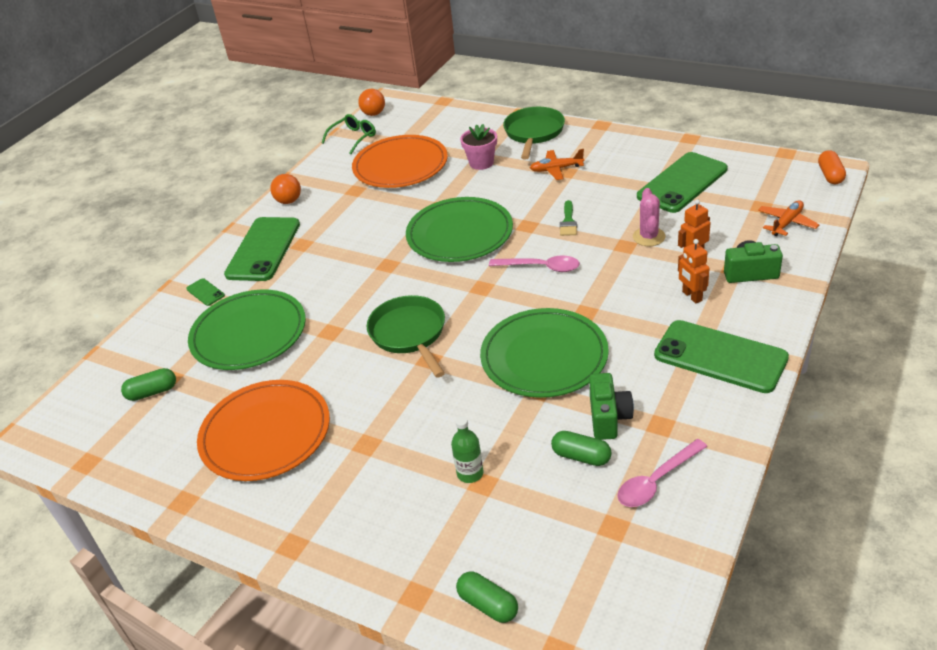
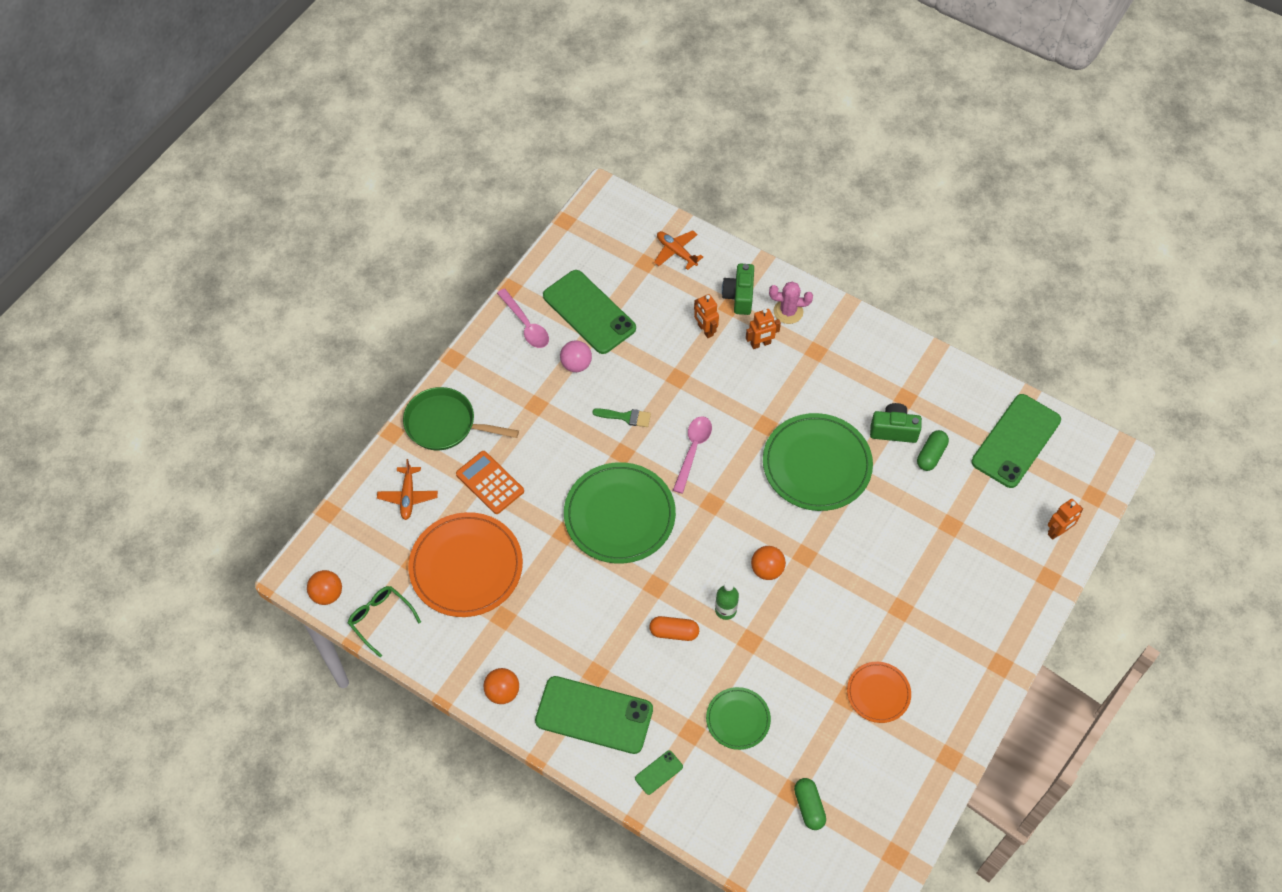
camera: 90 degrees left, 20 degrees up
(249, 334) = (738, 719): green plate -> green plate, size x0.54
(265, 434) = (878, 693): orange plate -> orange plate, size x0.54
(409, 334) = (767, 569): green pan -> orange ball
(470, 473) = (940, 533): green bottle -> green bottle (725, 610)
(481, 163) = (490, 483): pink flower pot -> orange calculator
(488, 604) = (1057, 532): green capsule -> orange robot
(556, 169) = (528, 413): orange plane -> orange plane (408, 496)
(618, 185) = (576, 364): none -> pink ball
(649, 237) = (669, 357): pink cactus -> pink cactus (788, 311)
(656, 481) = (959, 411): pink spoon -> pink spoon (526, 325)
(720, 357) = (838, 342): green phone -> green phone (1016, 441)
(830, 175) = (613, 200): orange capsule -> orange capsule (674, 632)

